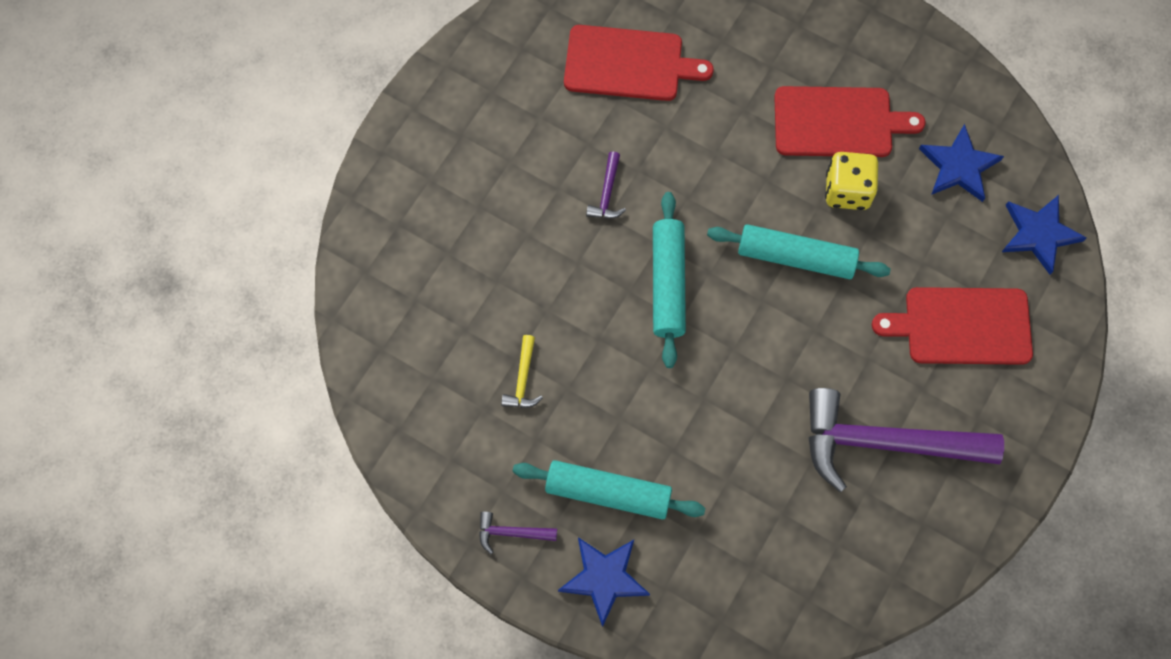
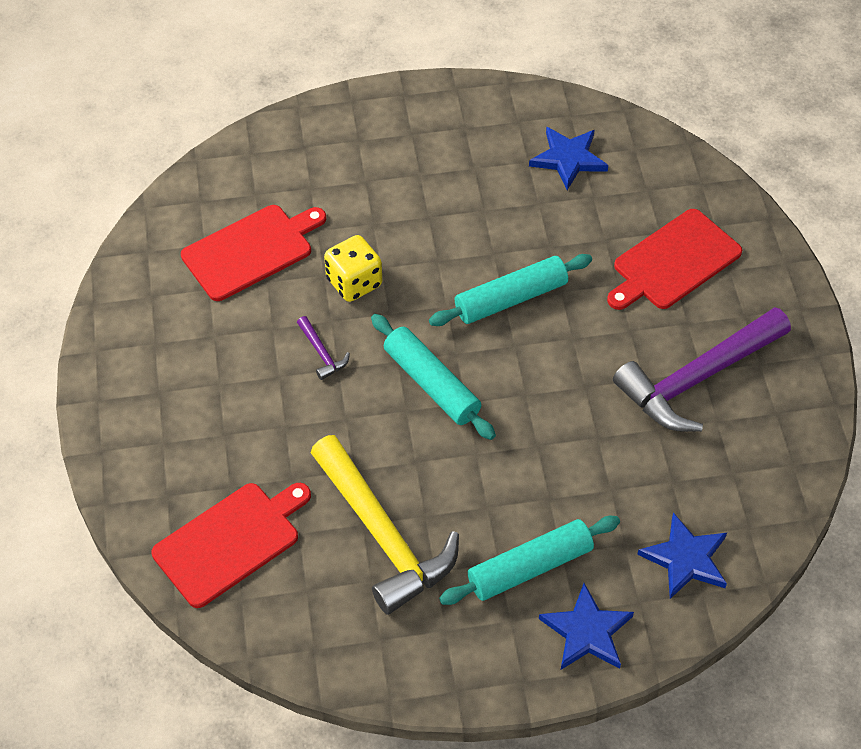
camera: 40 degrees left, 15 degrees down
(512, 533) = (482, 655): purple hammer -> none
(523, 379) = (382, 535): yellow hammer -> yellow hammer, size x2.49
(838, 122) = (453, 186): red cutting board -> red cutting board (230, 541)
(847, 191) = (504, 228): yellow dice -> yellow dice (354, 282)
(1039, 234) = (666, 166): blue star -> blue star (686, 559)

